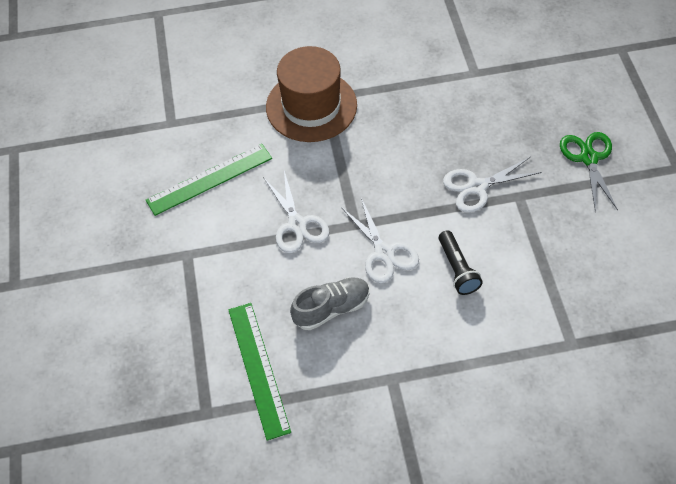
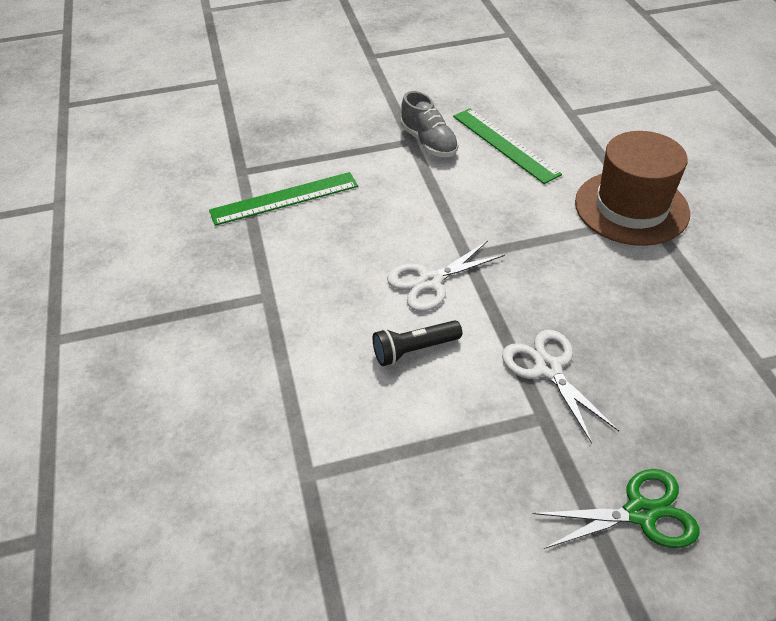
camera: 85 degrees right, 10 degrees down
(297, 224) = (458, 210): white scissors -> none
(331, 309) = (353, 243): grey shoe -> grey shoe (428, 142)

